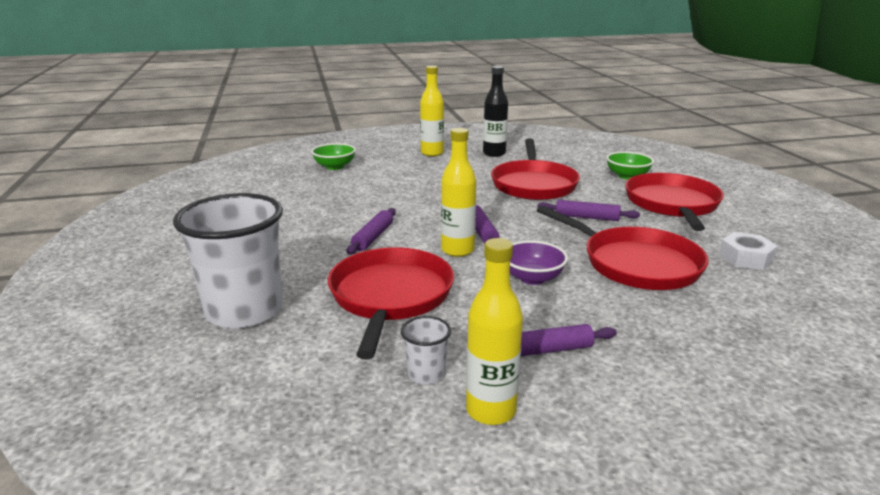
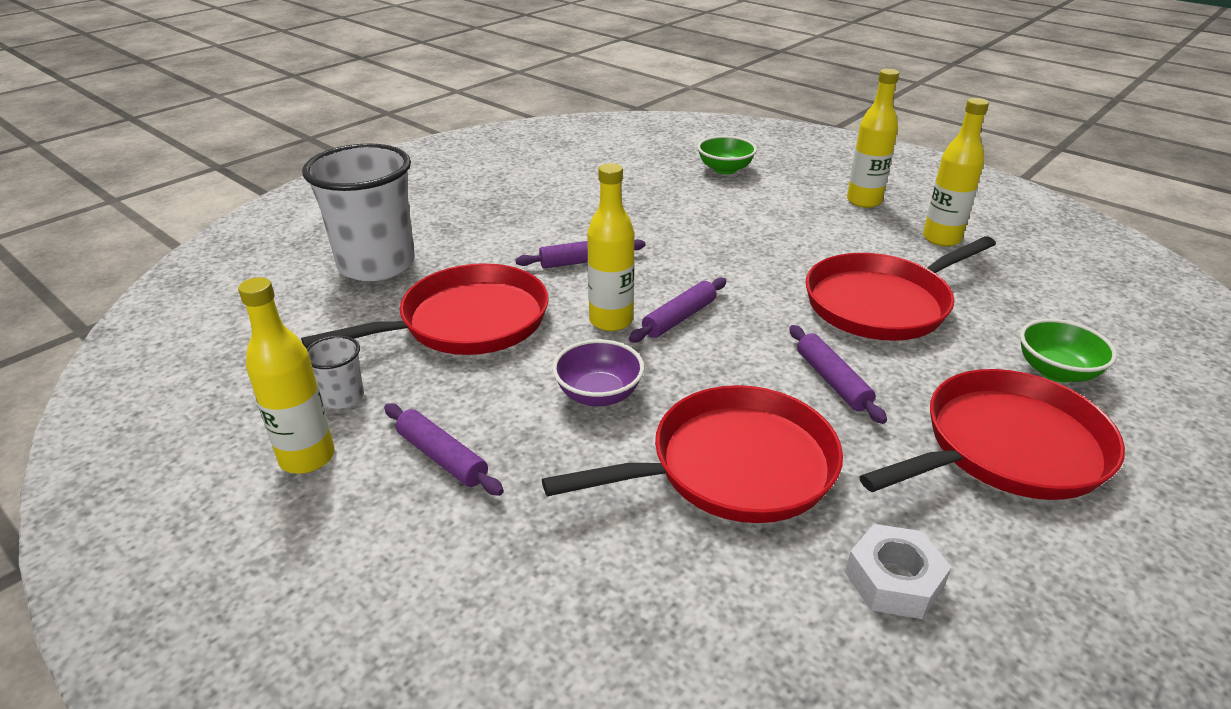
camera: 55 degrees right, 10 degrees up
(494, 153) = (941, 239): black bottle -> yellow bottle
(636, 264) = (733, 466): red pan -> red pan turned 120 degrees counterclockwise

